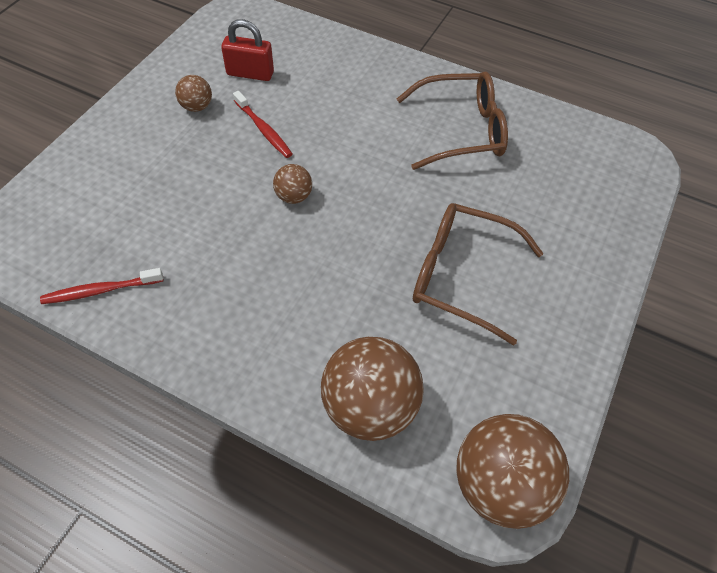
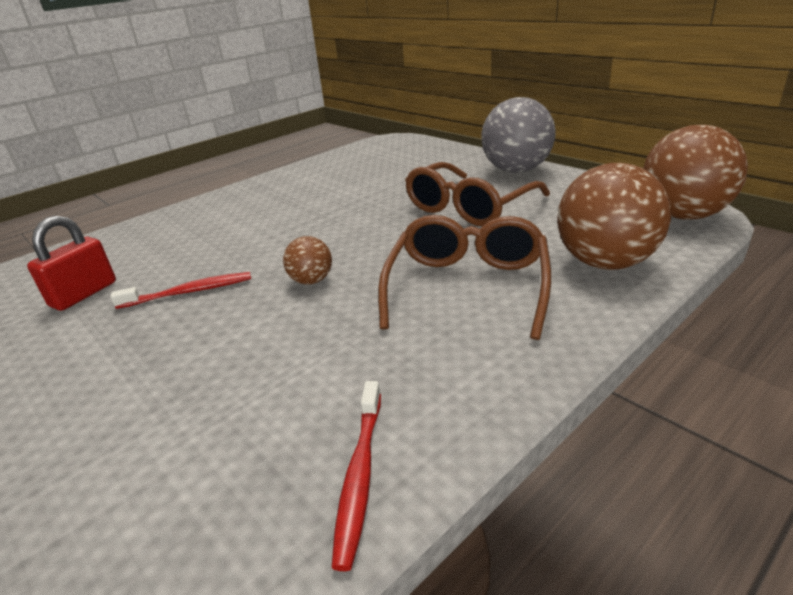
camera: 65 degrees left, 25 degrees down
(197, 107) = (84, 342): brown ball -> none
(461, 130) = (307, 191): brown glasses -> brown glasses (467, 287)
(582, 304) = (516, 170): none -> grey ball

